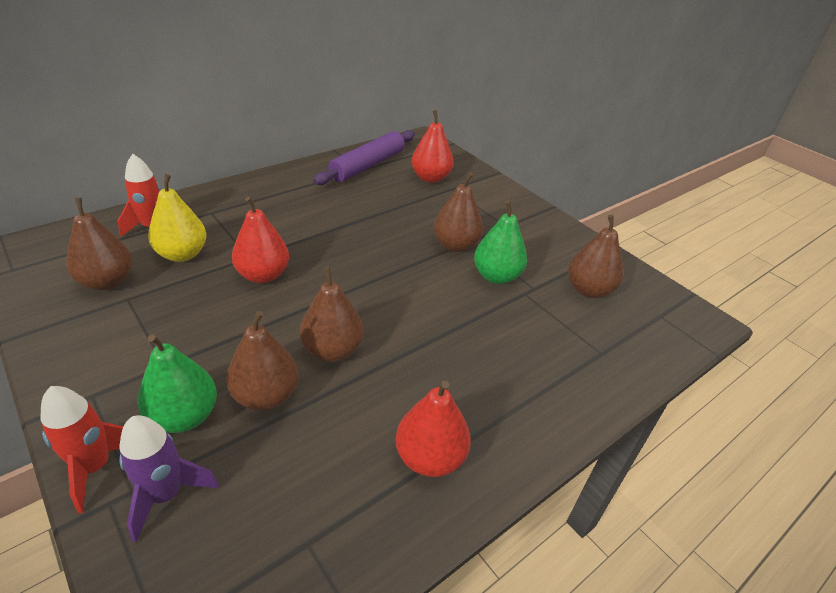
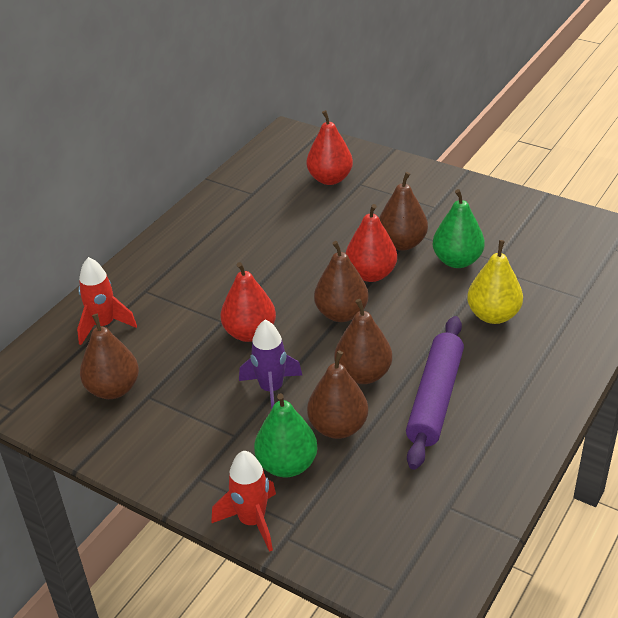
camera: 15 degrees left, 0 degrees up
(166, 495) = (322, 517): purple rocket -> purple rocket (271, 389)
(182, 254) = (157, 340): yellow pear -> yellow pear (493, 315)
(367, 165) = (256, 186): purple rolling pin -> purple rolling pin (435, 398)
(430, 457) = (496, 423): red pear -> red pear (371, 274)
(588, 290) = (543, 246): brown pear -> brown pear (341, 313)

